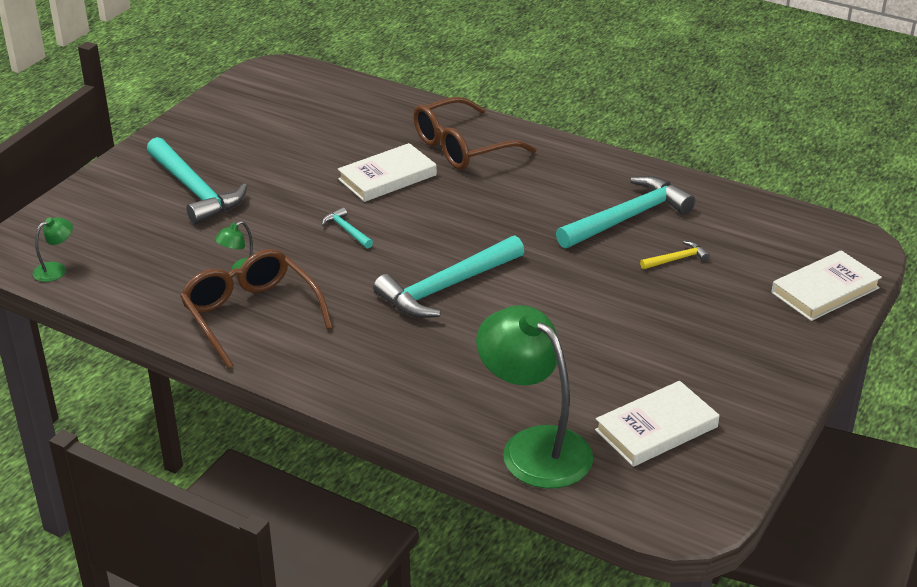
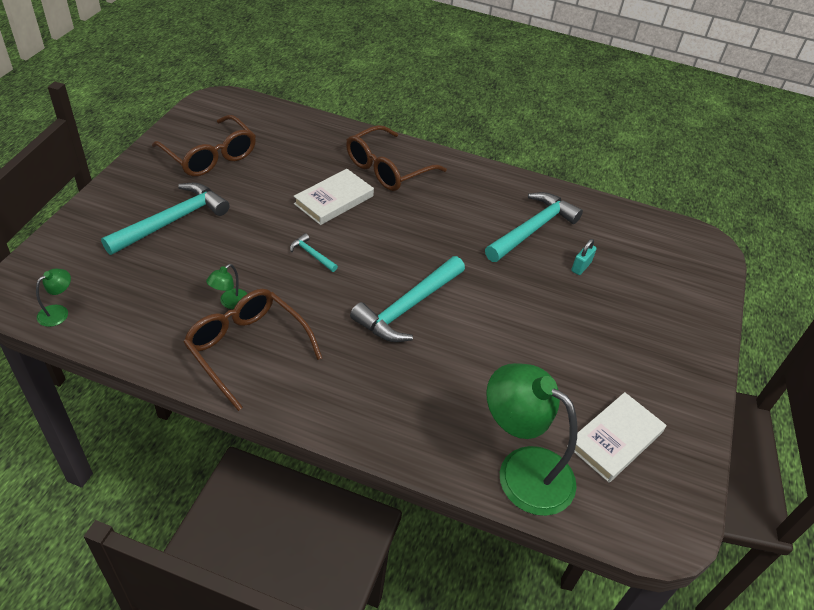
camera: 15 degrees left, 10 degrees up
(194, 190) = (172, 221): turquoise hammer -> turquoise hammer turned 90 degrees counterclockwise
(251, 128) = (210, 156): none -> brown glasses
(677, 259) = (581, 267): yellow hammer -> turquoise padlock
(825, 290) = (698, 289): white book -> none

